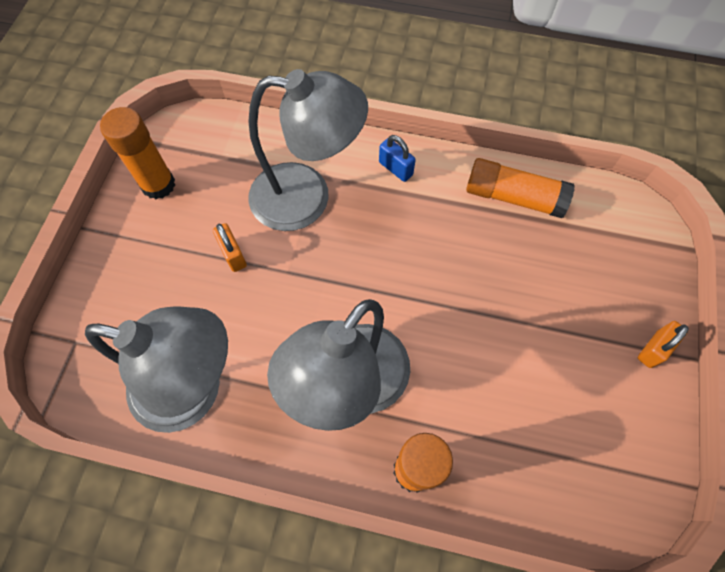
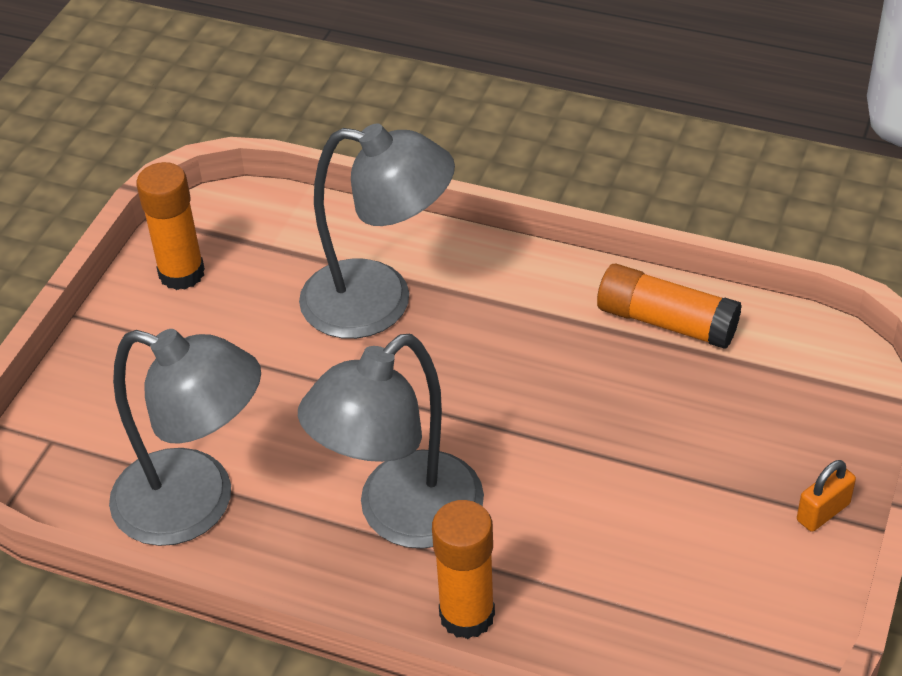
camera: 10 degrees right, 20 degrees down
(233, 254) = (269, 360): orange padlock -> none
(395, 168) = (507, 277): blue padlock -> none

